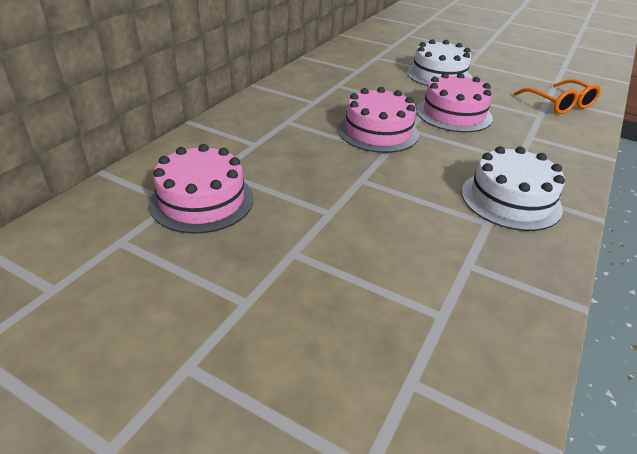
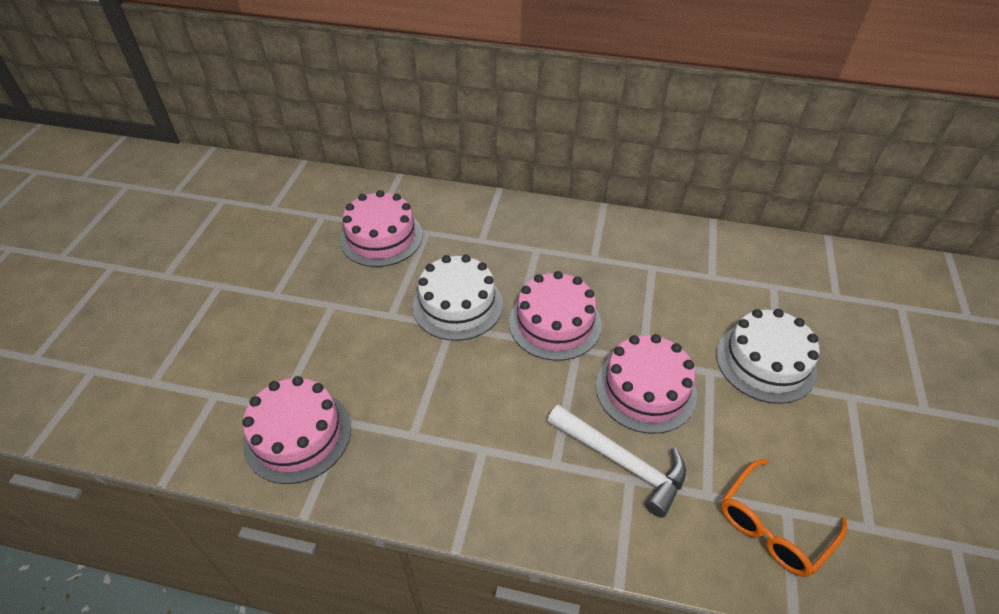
camera: 75 degrees right, 10 degrees up
(483, 303) = (297, 435): none -> pink cake
(510, 200) = (462, 455): white cake -> white cake (457, 305)
(516, 136) = (622, 462): none -> white hammer

